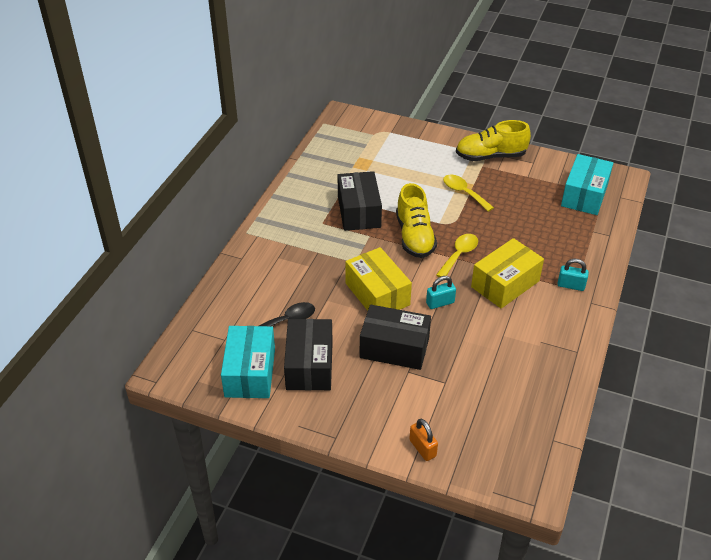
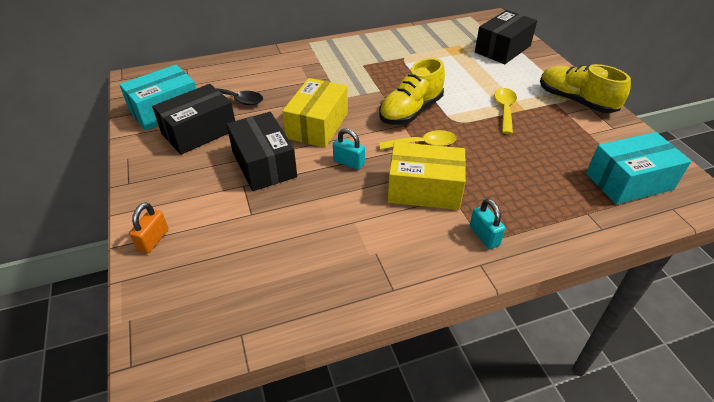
camera: 50 degrees right, 0 degrees up
(359, 212) = (399, 73): black box -> black box (502, 49)

